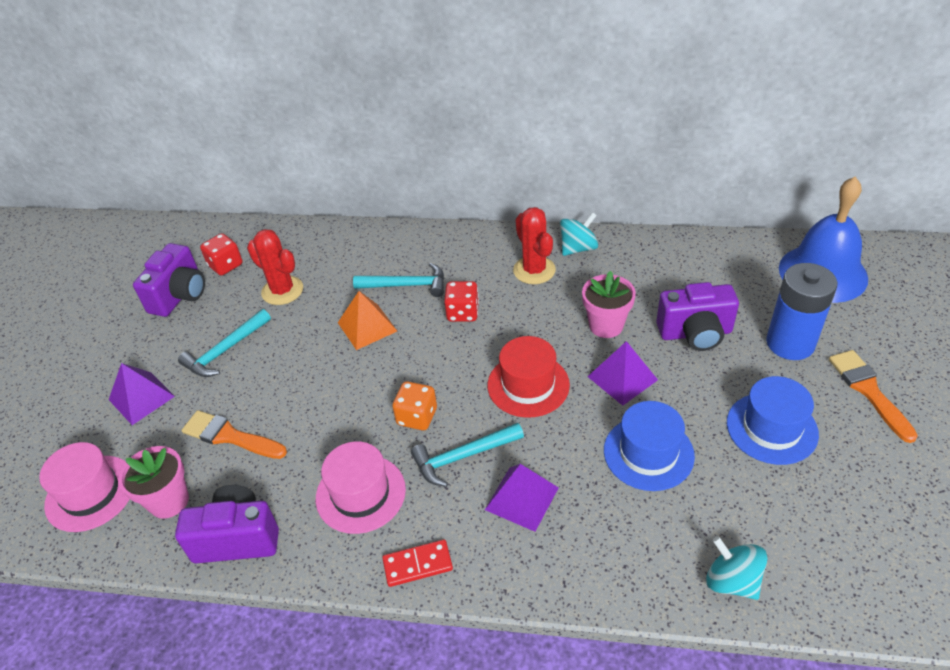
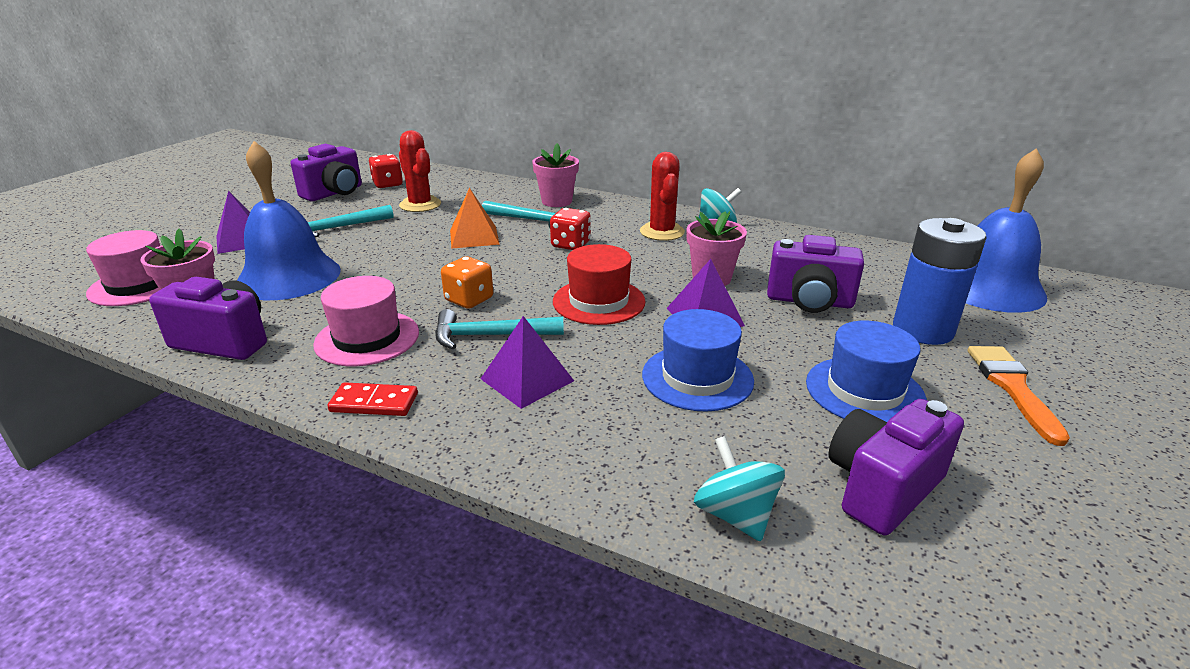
camera: 15 degrees right, 15 degrees down
(230, 436) = (289, 276): orange brush -> blue bell
(413, 249) = (557, 201): none -> pink flower pot
(814, 523) = (881, 488): none -> purple camera

